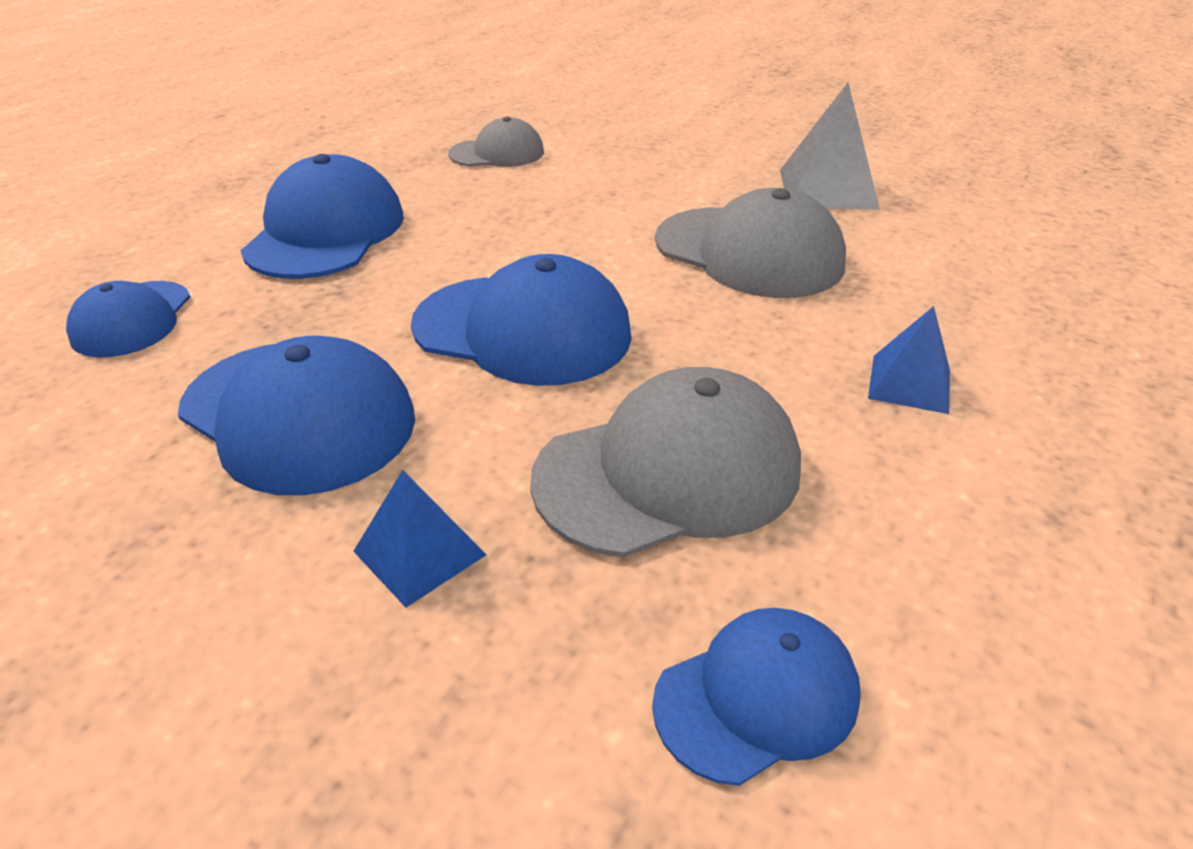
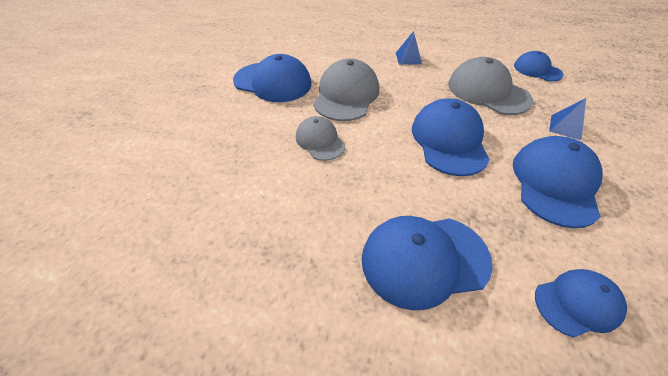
camera: 110 degrees left, 10 degrees up
(497, 153) = (266, 216): grey cap -> grey cap (320, 141)
(827, 189) = (273, 82): grey pyramid -> blue cap

